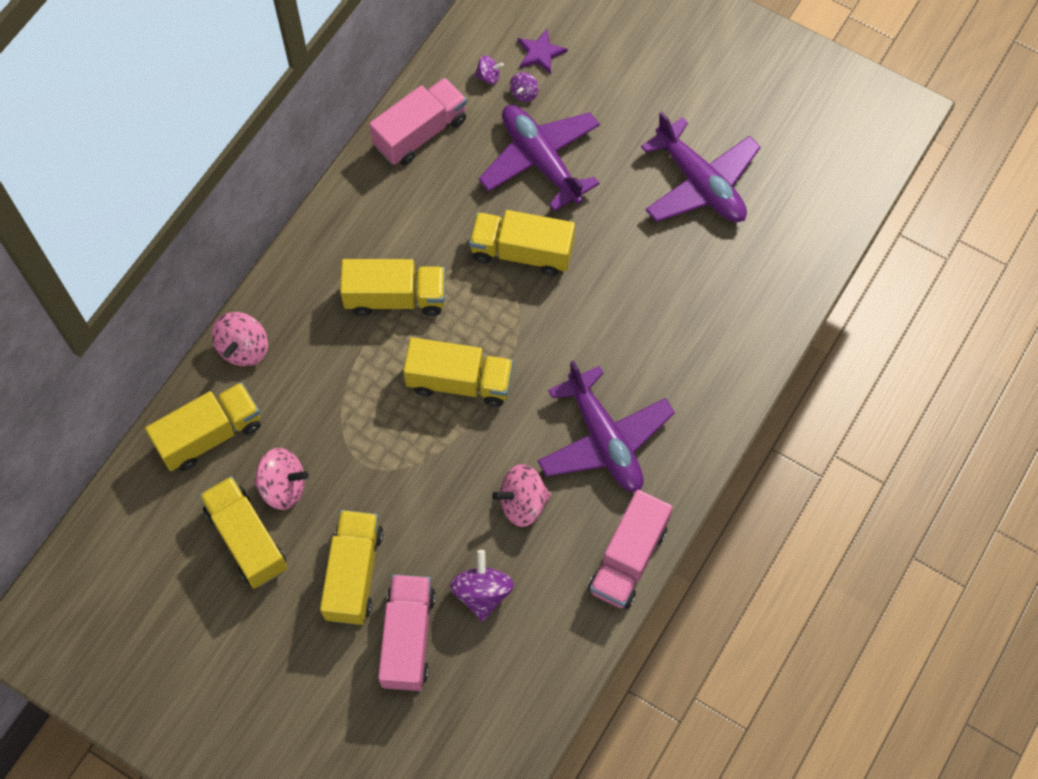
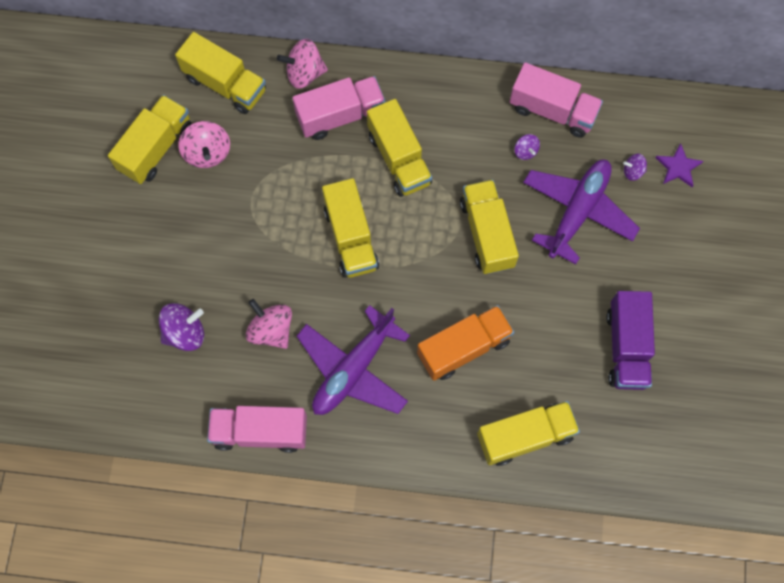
camera: 65 degrees right, 5 degrees up
(354, 574) = (161, 234): yellow truck -> yellow truck (525, 436)
(408, 638) = (127, 295): pink truck -> pink truck (340, 116)
(488, 77) = (632, 138): purple spinning top -> purple spinning top (525, 151)
(631, 326) = (464, 348): none -> orange truck
(700, 183) = (626, 347): purple plane -> purple truck

